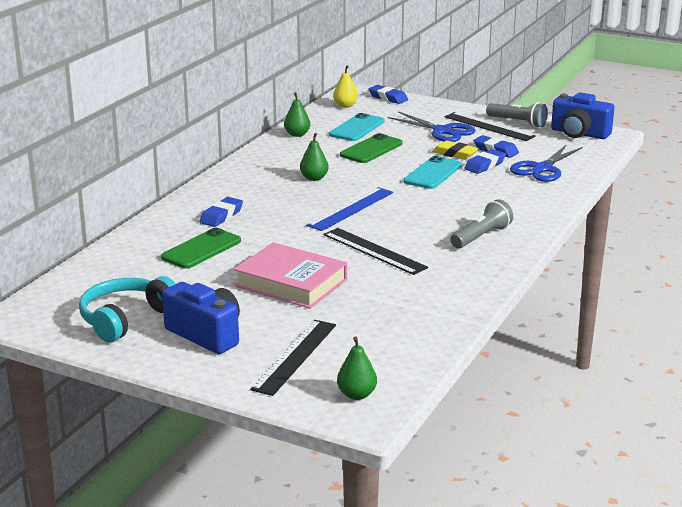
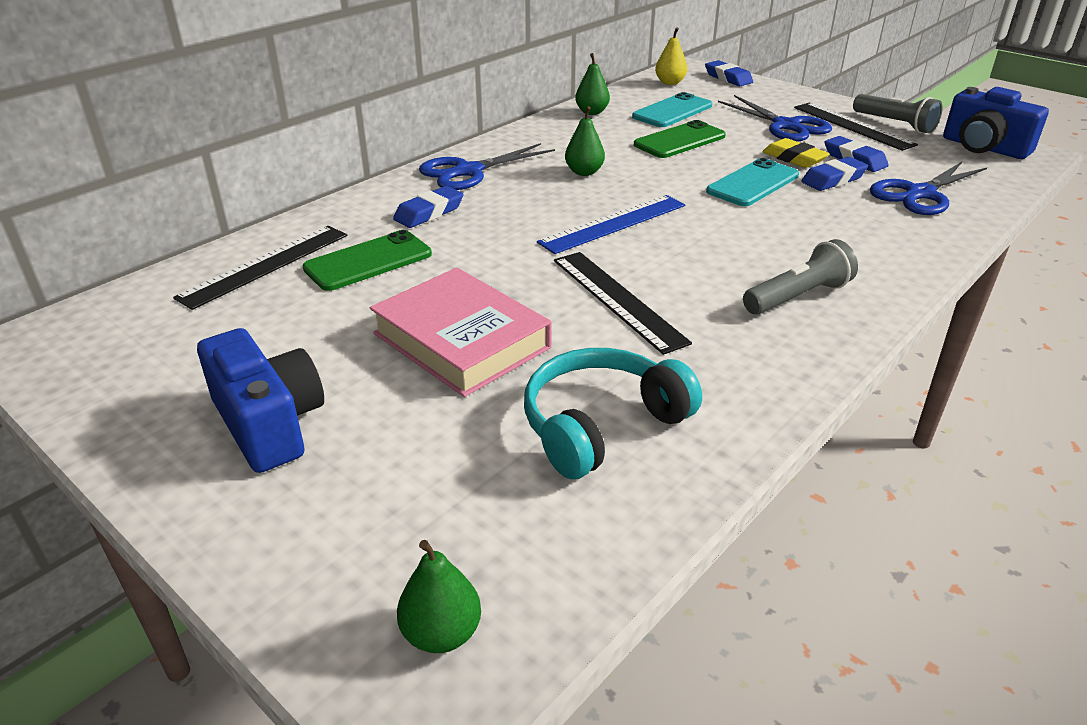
camera: 15 degrees right, 10 degrees up
(126, 319) = (175, 370): turquoise headphones -> turquoise headphones (602, 425)
(231, 186) = (468, 171): none -> blue scissors
(295, 356) = (381, 503): black ruler -> black ruler (265, 265)

